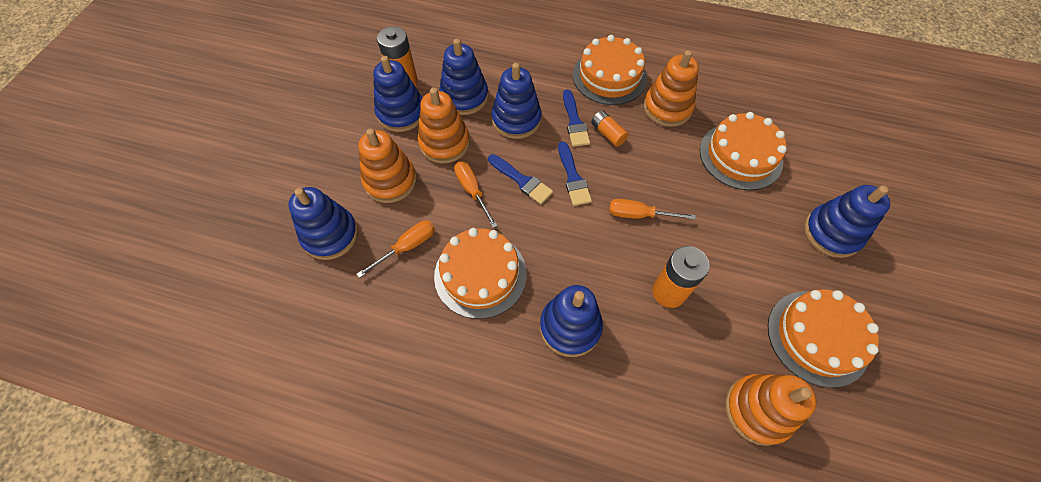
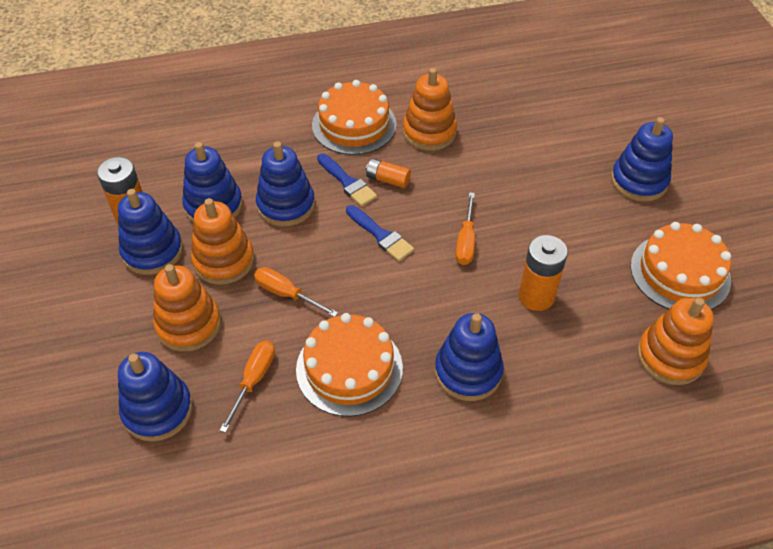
camera: 30 degrees left, 10 degrees down
(521, 180) = (331, 261): blue brush -> none
(639, 215) = (466, 241): orange screwdriver -> orange screwdriver turned 60 degrees counterclockwise
(740, 156) = (523, 148): orange cake -> none

